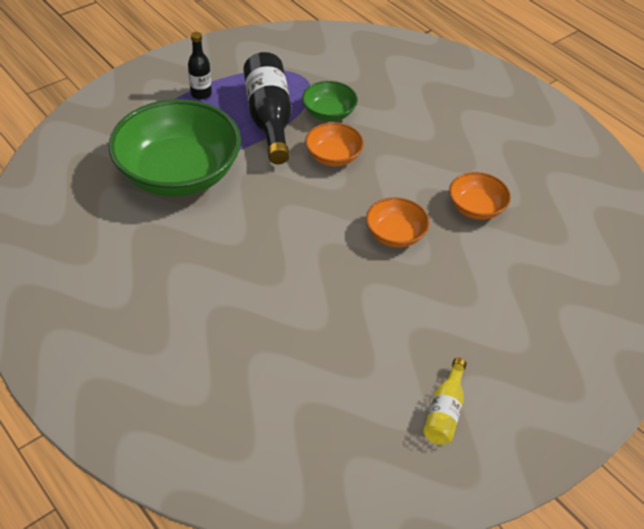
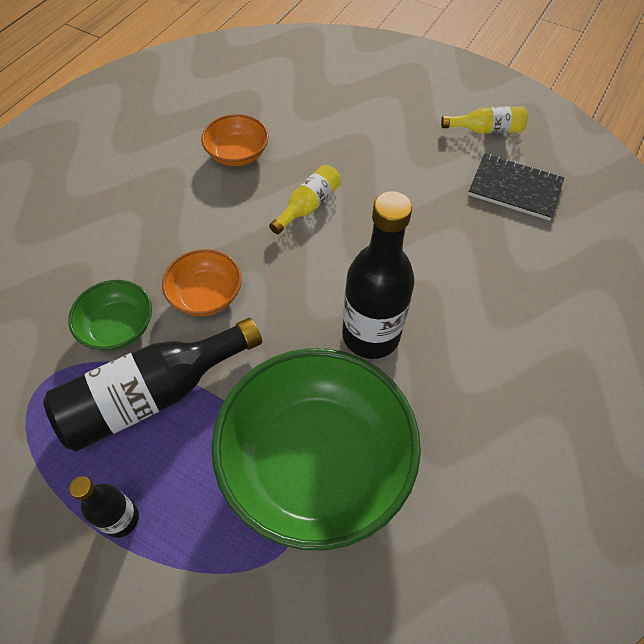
camera: 110 degrees left, 10 degrees up
(250, 230) = (371, 335): none -> black bottle
(351, 395) = (515, 188): none -> black notebook
(395, 235) = (308, 206): orange bowl -> yellow bottle

